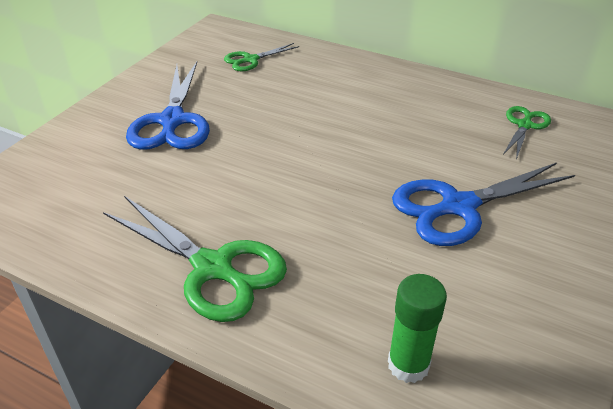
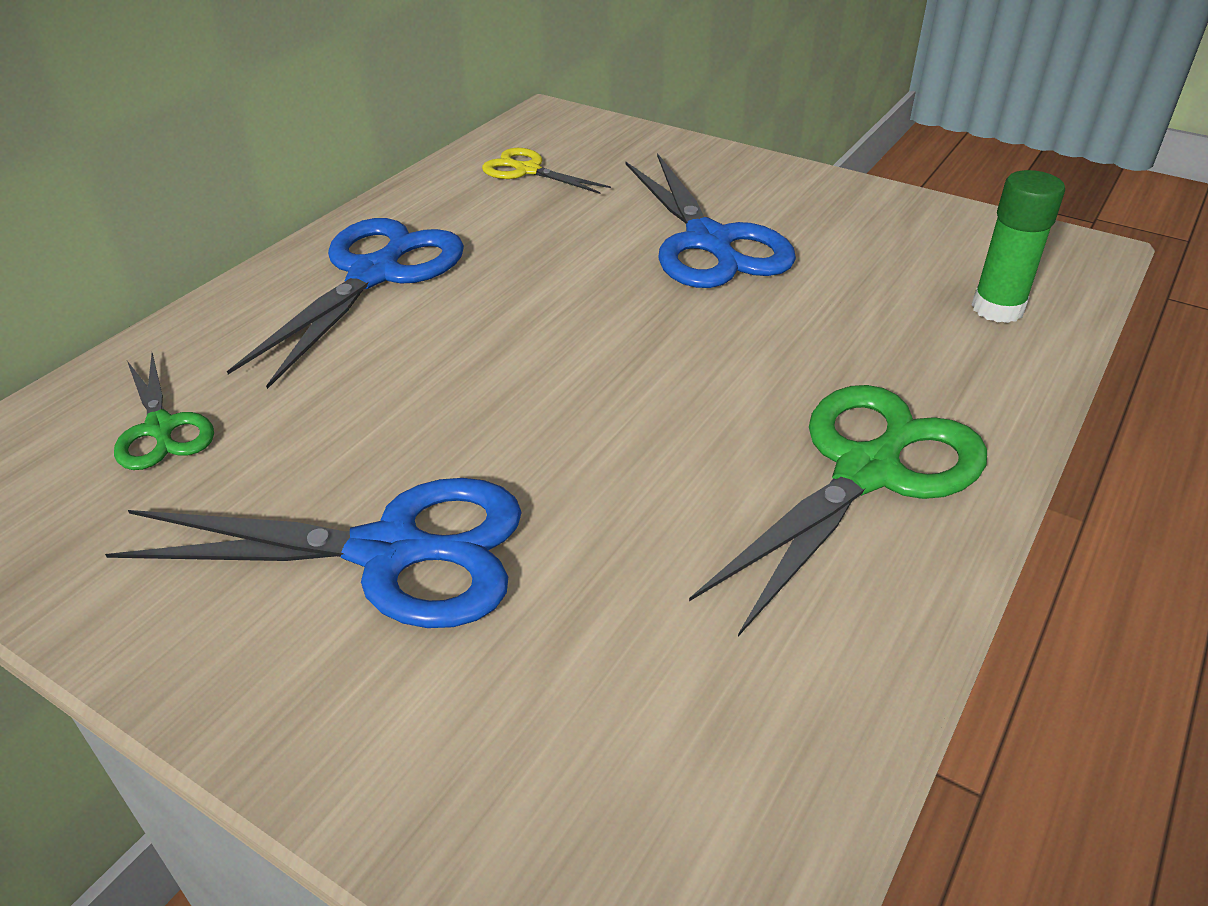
camera: 85 degrees left, 0 degrees up
(378, 89) = (374, 275): none -> blue scissors
(524, 125) = (528, 171): green scissors -> yellow scissors

